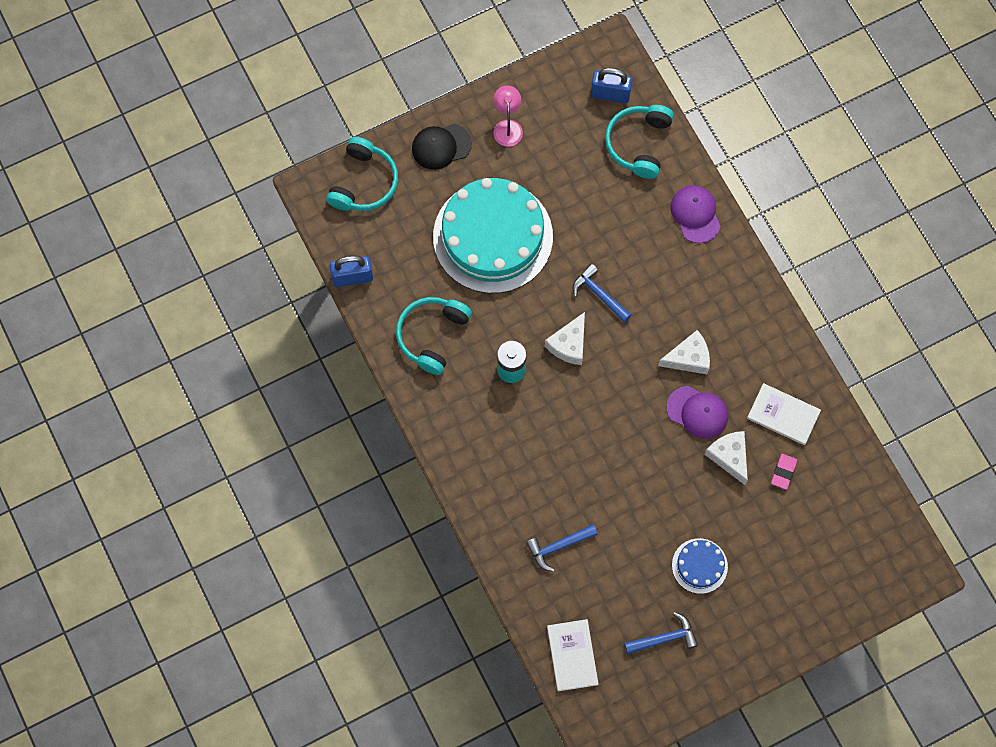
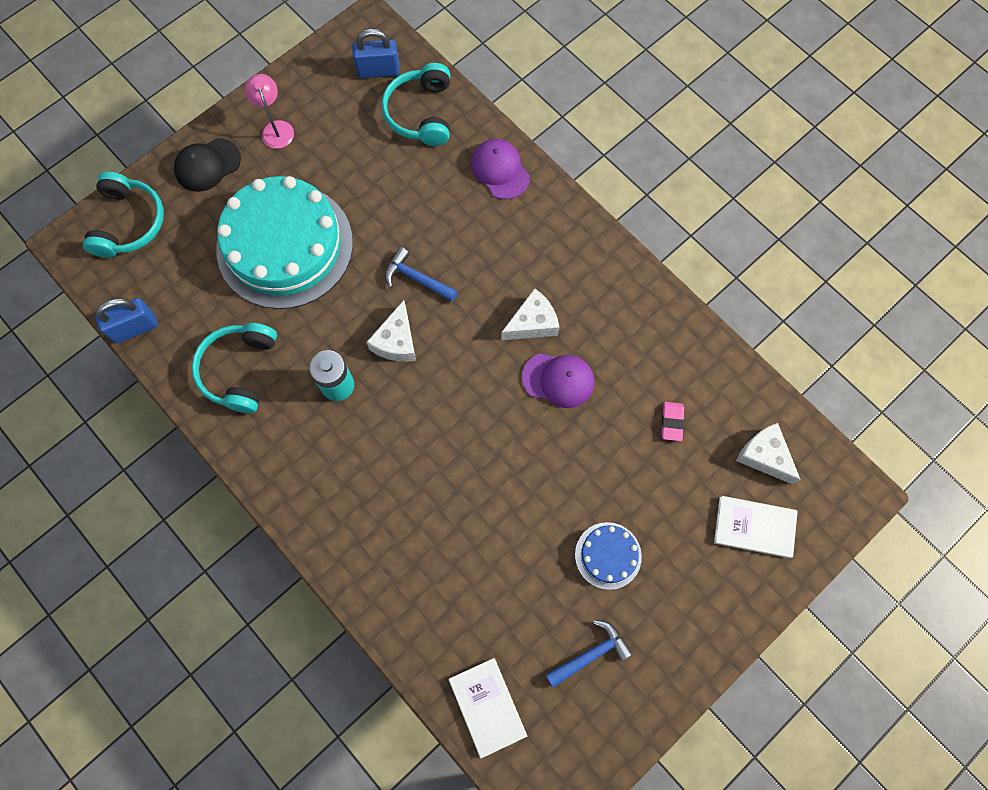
camera: 15 degrees left, 0 degrees up
(558, 546) = (439, 577): blue hammer -> none
(729, 456) = (607, 420): white cheese -> white cheese (764, 456)
(783, 415) = (653, 358): white book -> white book (754, 527)

